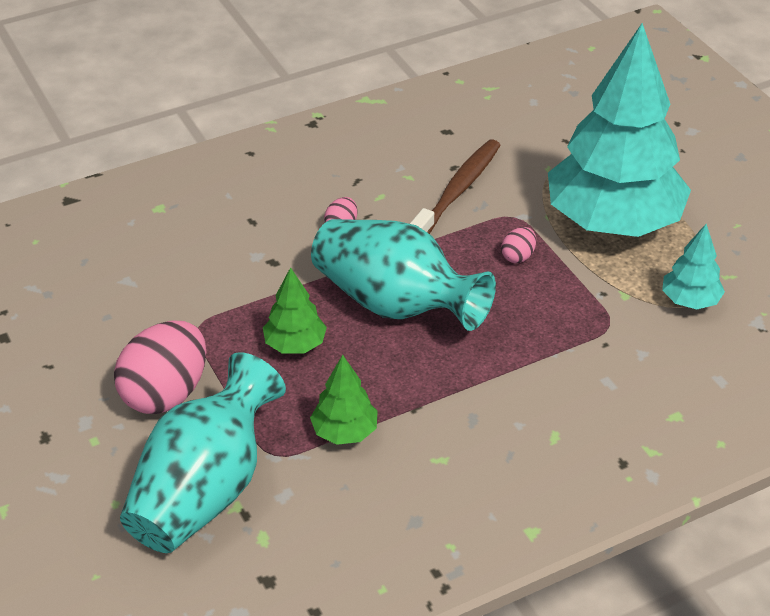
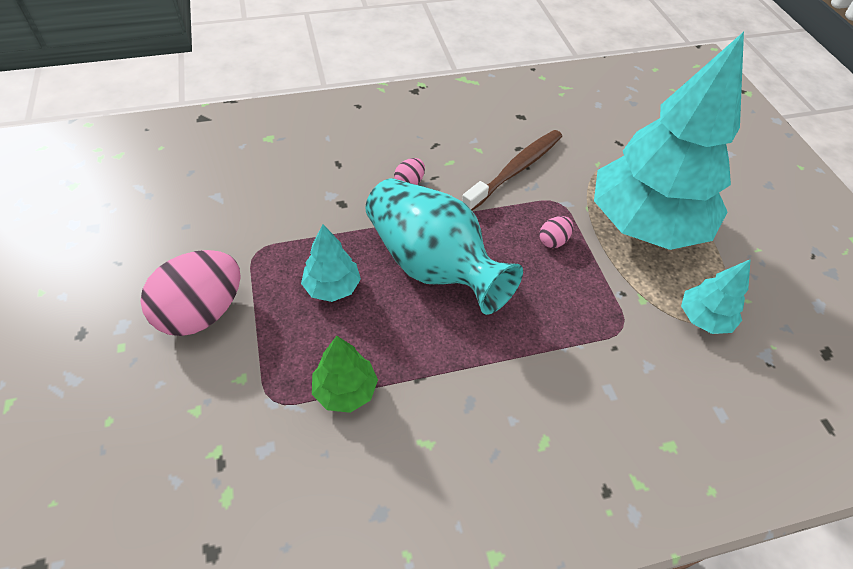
camera: 10 degrees right, 10 degrees up
(205, 490) = (194, 426): turquoise vase -> none
(295, 345) = (332, 287): green tree -> turquoise tree

